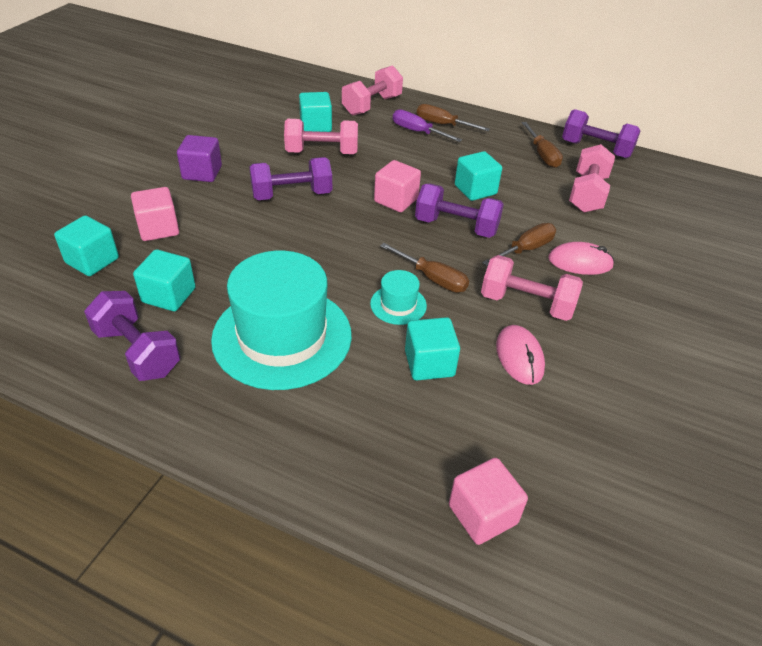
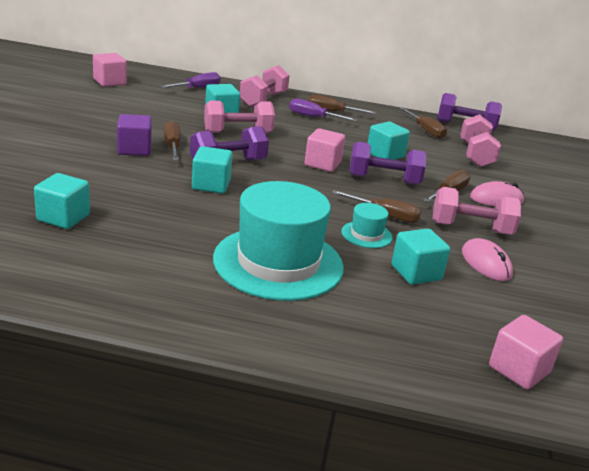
camera: 15 degrees left, 15 degrees down
(137, 351) = (148, 282): purple dumbbell -> none
(158, 229) = (116, 191): pink cube -> pink cube (110, 82)
(169, 295) = (155, 239): turquoise cube -> turquoise cube (211, 185)
(243, 169) = (172, 145): none -> brown screwdriver
(307, 88) = (198, 88): none -> purple screwdriver

